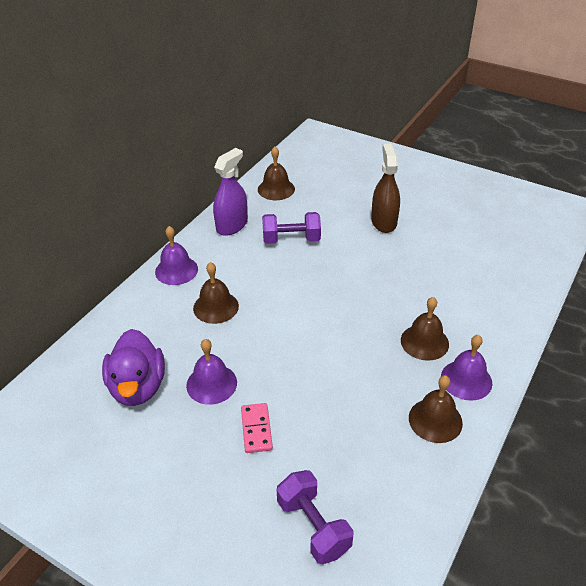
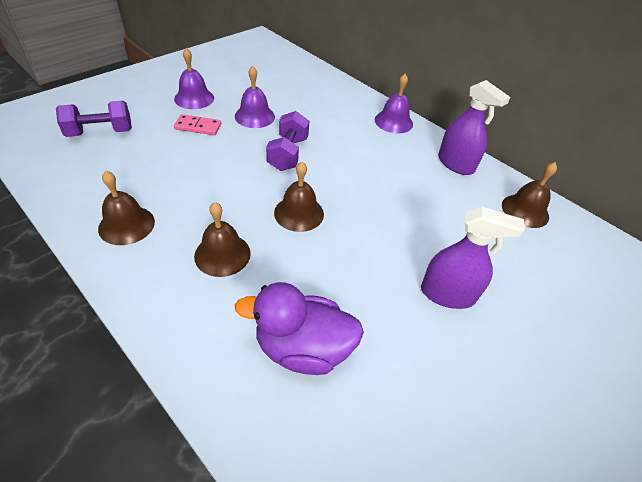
camera: 100 degrees right, 5 degrees up
(138, 387) = (272, 88): purple duck -> purple duck (302, 348)
(216, 307) = (338, 133): brown bell -> brown bell (299, 213)
(291, 239) = (424, 199): purple dumbbell -> purple dumbbell (288, 154)
(384, 222) = (447, 294): brown spray bottle -> purple spray bottle
(466, 380) = (152, 268): purple bell -> purple bell (194, 98)

